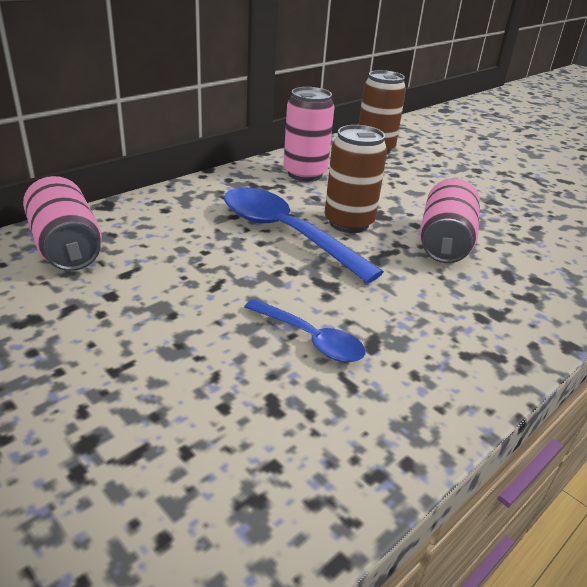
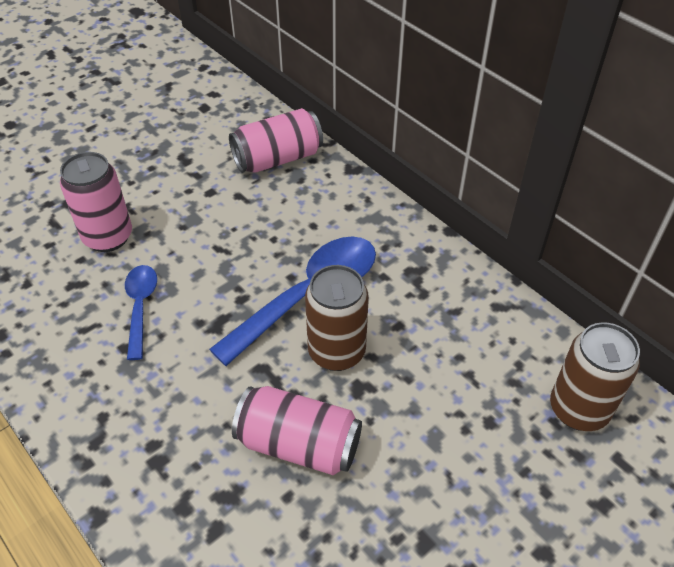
camera: 95 degrees right, 15 degrees up
(305, 174) = (461, 317): pink can -> pink can (108, 237)
(310, 339) = (140, 307): blue spoon -> blue spoon turned 135 degrees clockwise

